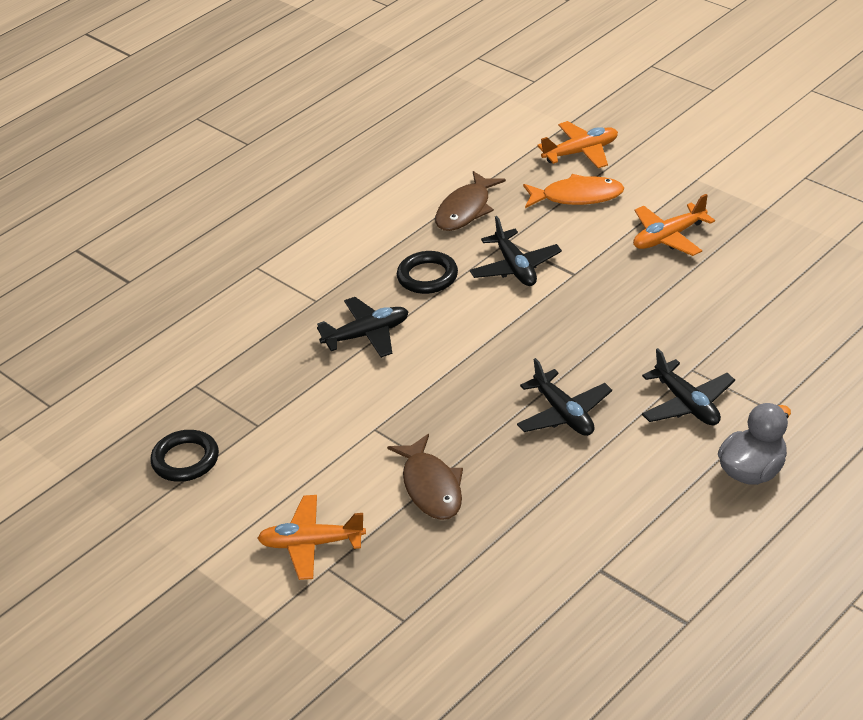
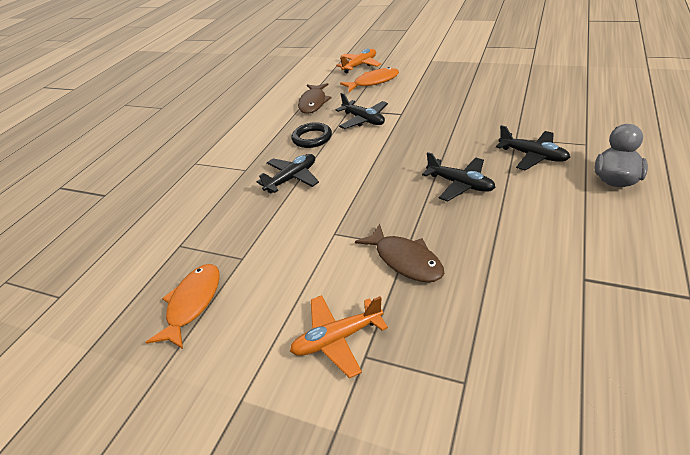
camera: 20 degrees left, 0 degrees up
(185, 460) = (192, 303): black ring -> orange fish
(669, 237) = (440, 85): orange plane -> none

